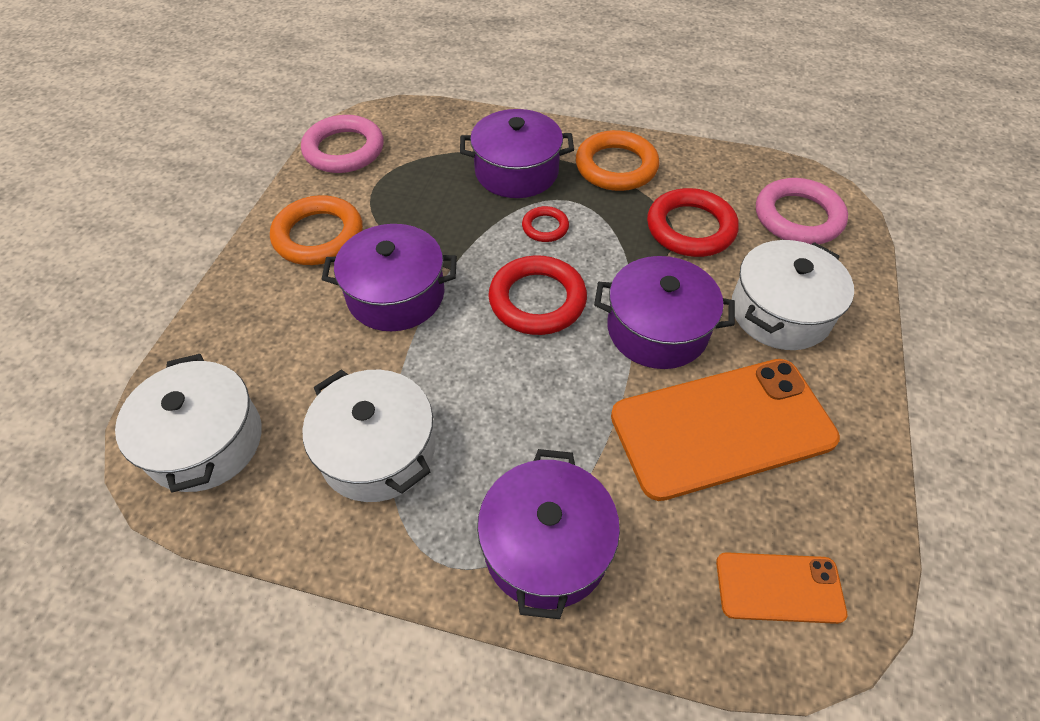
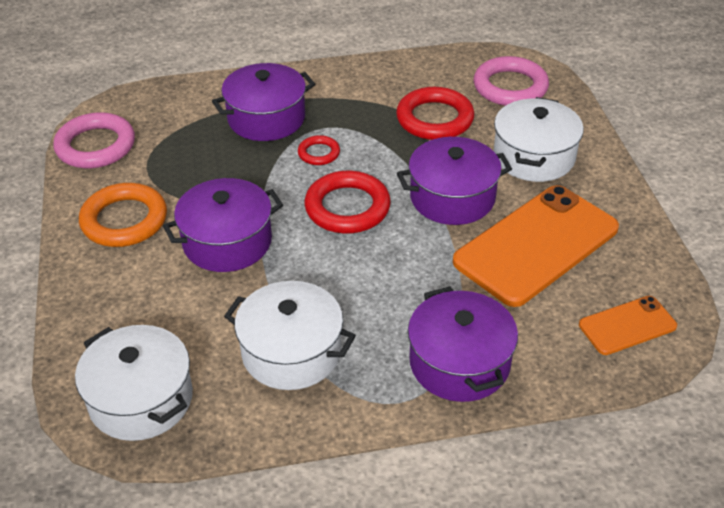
camera: 25 degrees left, 10 degrees down
(616, 166) = (348, 90): orange ring -> none

